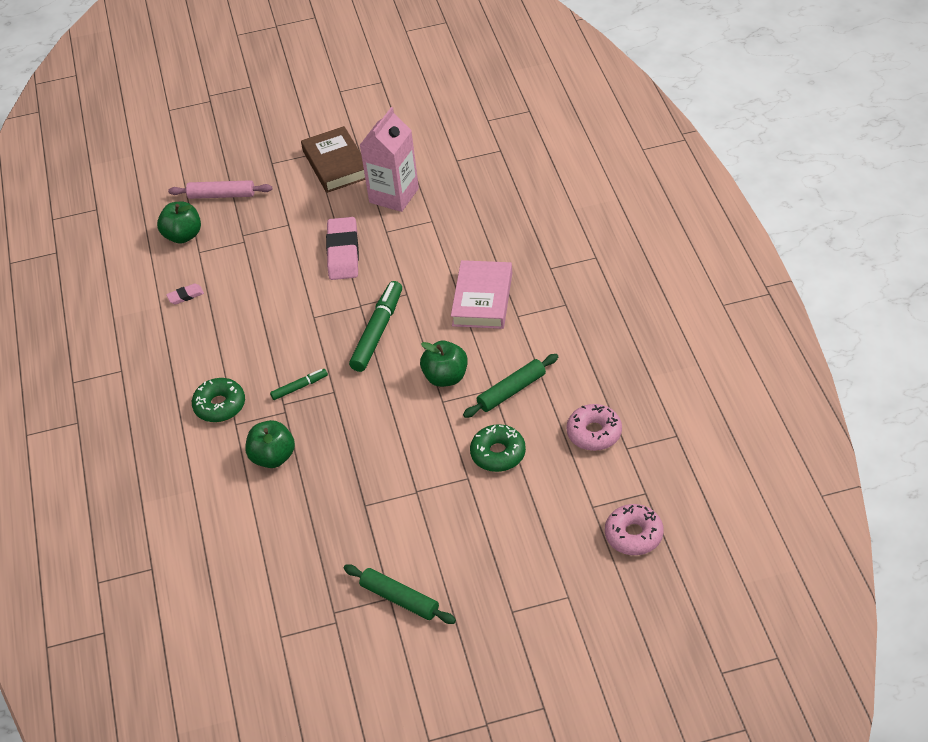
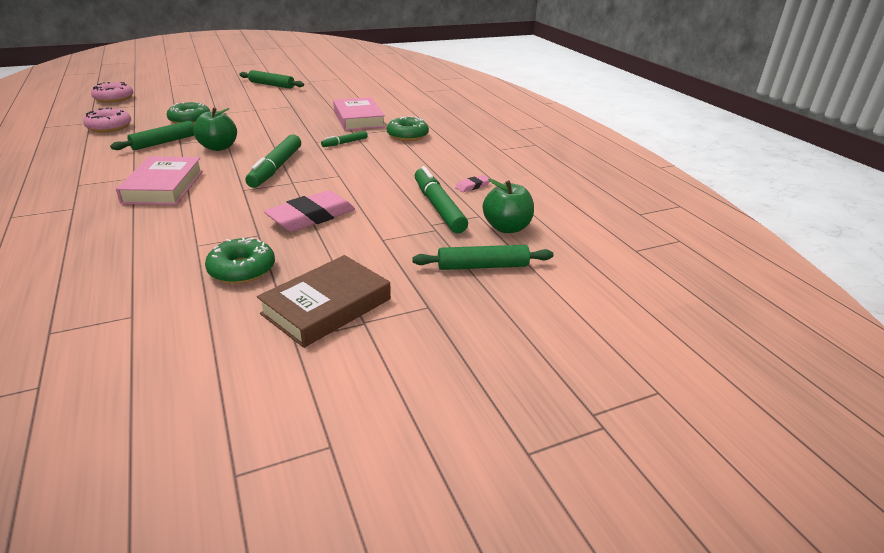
camera: 165 degrees right, 15 degrees down
(221, 195) = (482, 266): pink rolling pin -> green rolling pin
(230, 264) = (438, 207): none -> green marker
(273, 457) = (358, 119): green apple -> pink book
(336, 164) = (327, 306): brown book -> brown book turned 75 degrees clockwise
(343, 252) = (311, 217): pink eraser -> pink eraser turned 60 degrees clockwise
(394, 195) = (242, 270): pink carton -> green donut

